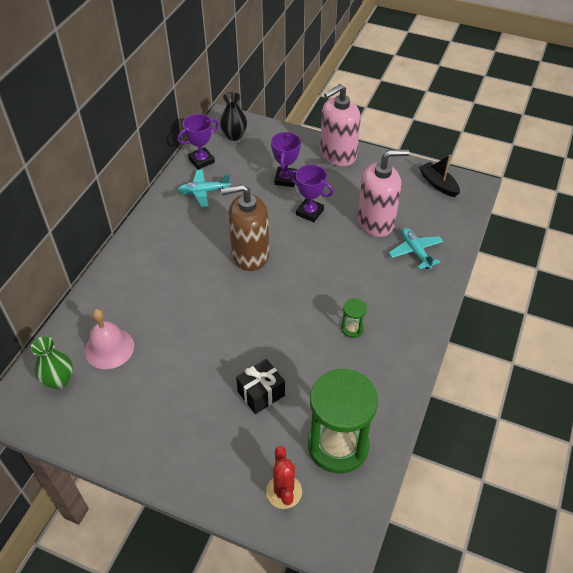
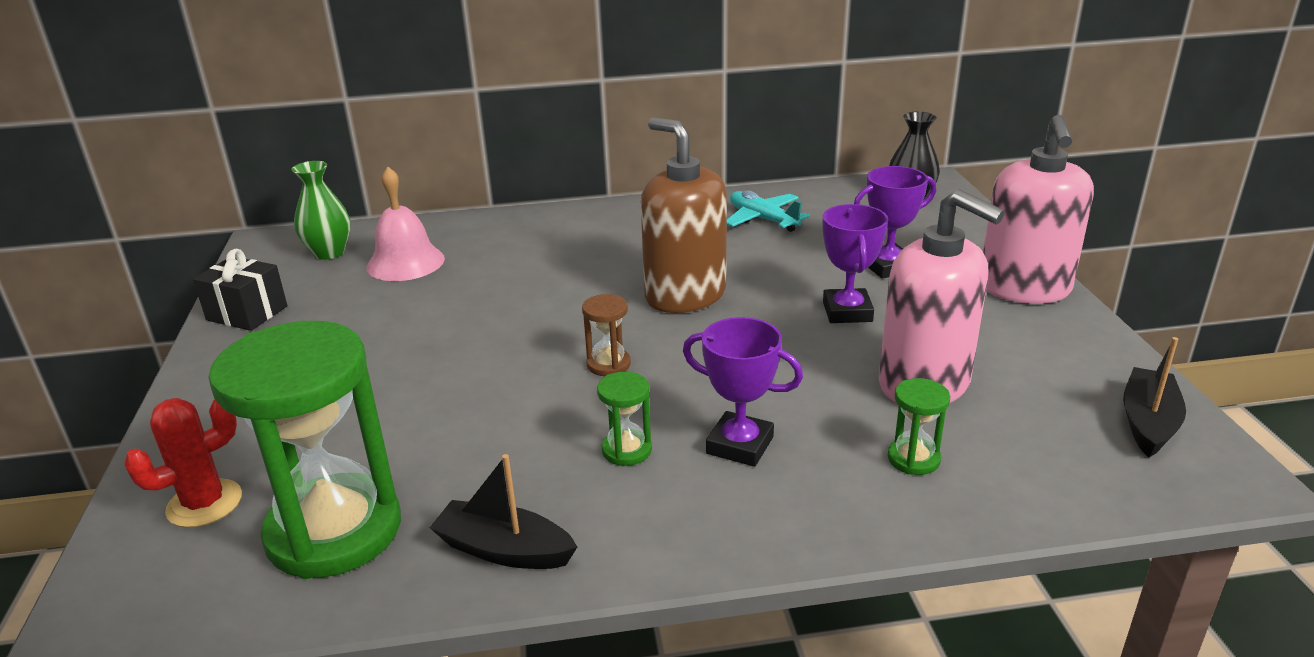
camera: 60 degrees right, 20 degrees down
(201, 160) = (821, 197): purple trophy -> purple trophy (740, 445)
(261, 393) = (403, 406): black gift -> black gift (247, 313)
(285, 307) = (608, 364): none -> brown hourglass
(337, 154) = (1024, 289): pink soap dispenser -> pink soap dispenser turned 105 degrees counterclockwise
(387, 391) = (504, 550): none -> black boat
(415, 252) = (913, 459): turquoise plane -> green hourglass

